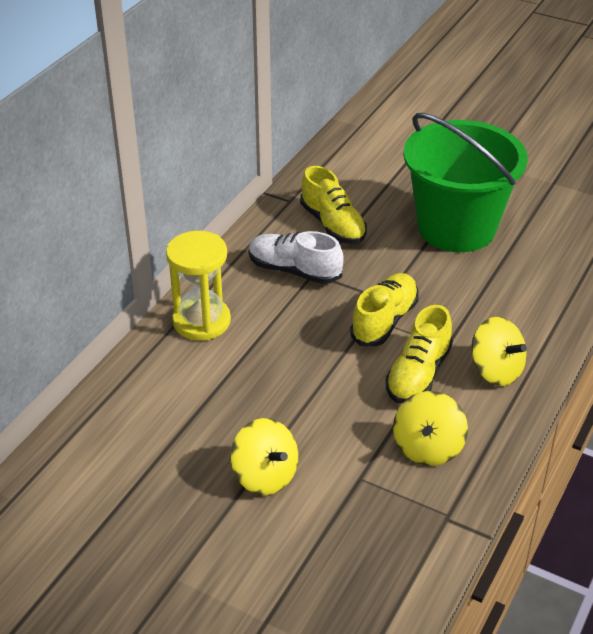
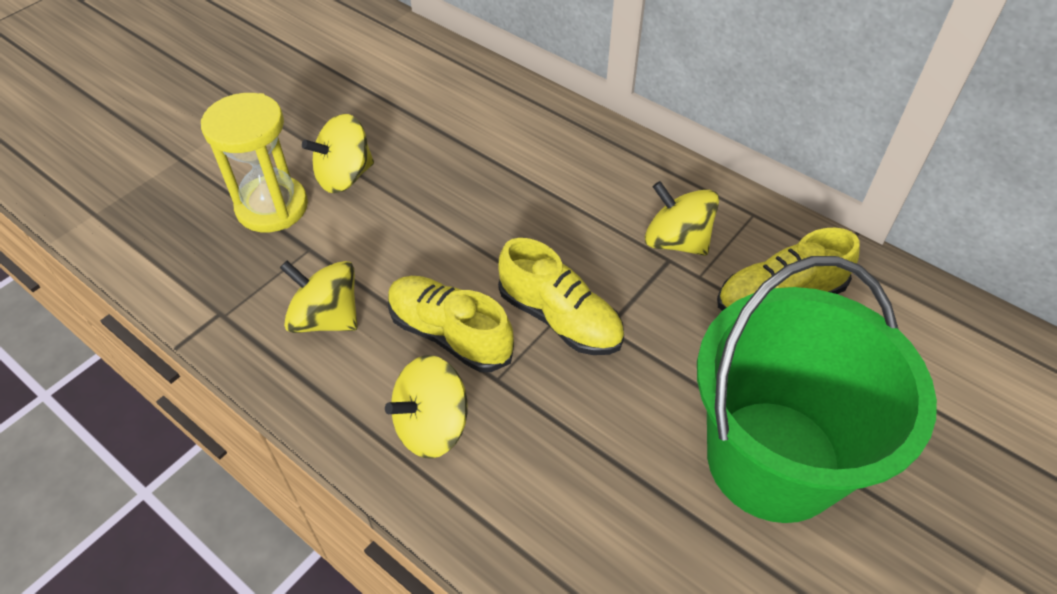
camera: 100 degrees right, 10 degrees up
(201, 321) = (591, 150): yellow hourglass -> yellow hourglass (272, 207)
(294, 270) = (676, 241): white shoe -> yellow spinning top

